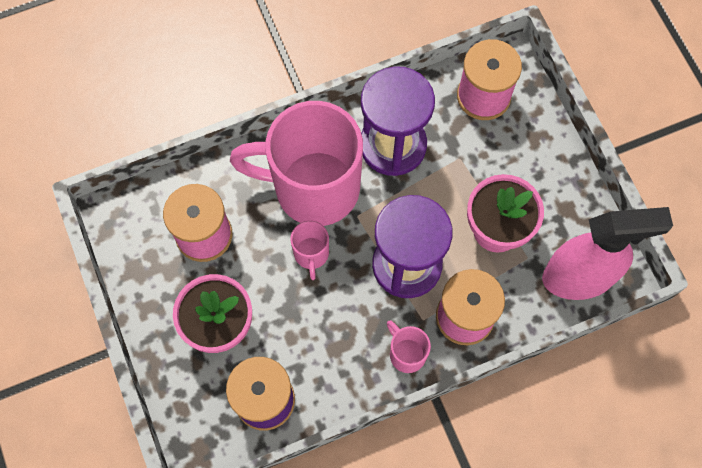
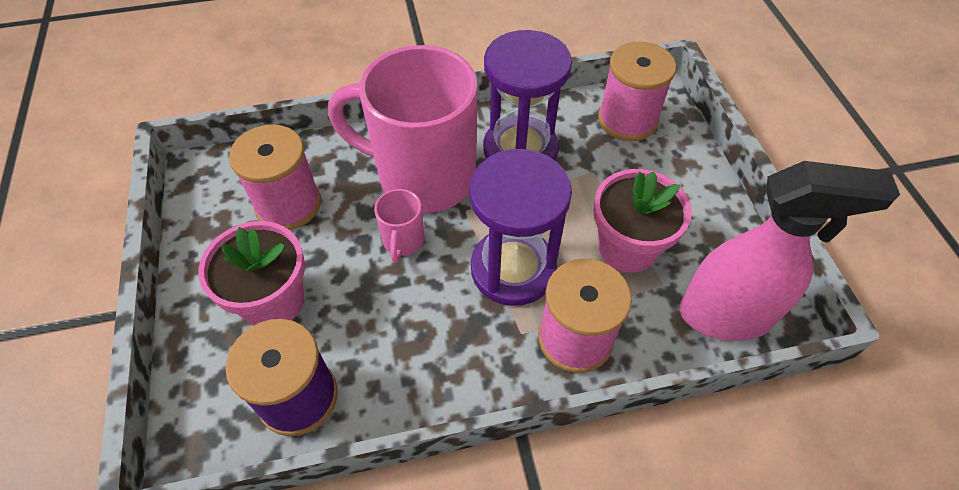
camera: 10 degrees right, 15 degrees down
(406, 353) = (493, 370): pink mug -> none

